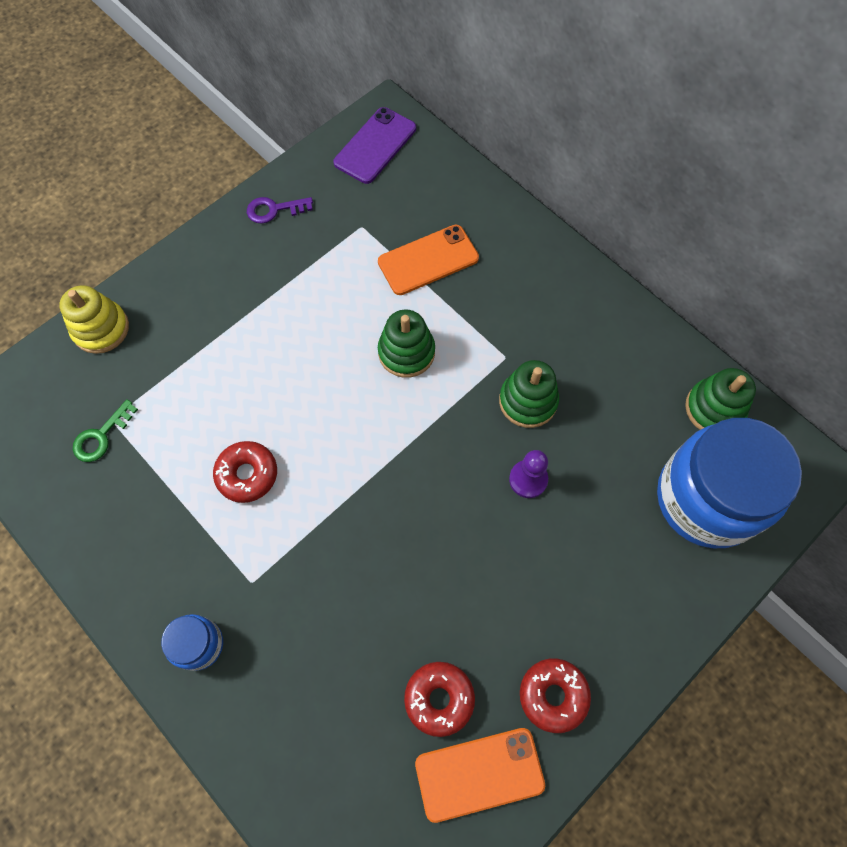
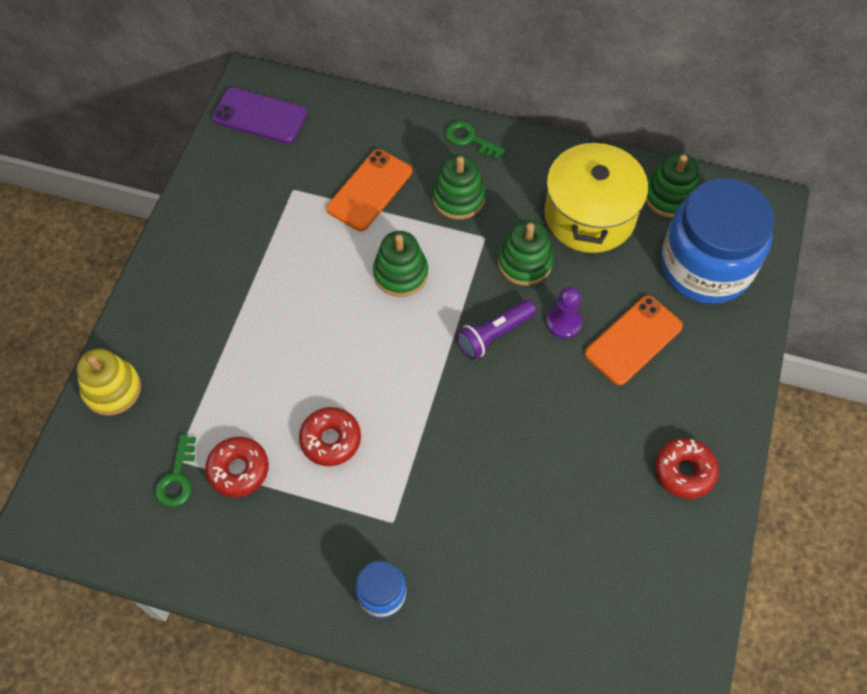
camera: 30 degrees left, 5 degrees down
(274, 210) = (205, 211): purple key -> none
(375, 145) = (259, 116): purple phone -> purple phone turned 75 degrees counterclockwise
(439, 699) = (601, 523): red donut -> red donut (238, 470)
(455, 456) = (494, 334): none -> purple flashlight
(479, 773) = (666, 559): orange phone -> orange phone (633, 340)
(504, 307) = (458, 198): none -> green stacking toy
(551, 256) = (470, 139): none -> green key
(620, 387) = (589, 215): none -> yellow pot

